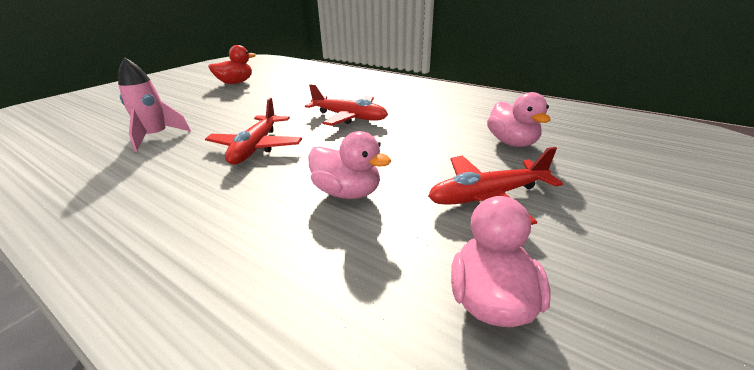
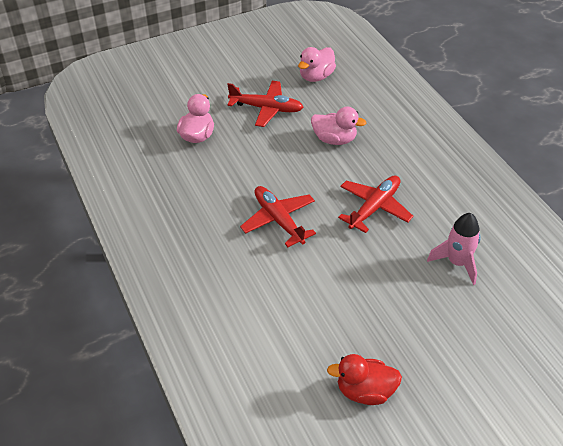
camera: 150 degrees left, 15 degrees up
(347, 192) = (334, 139): pink duck -> pink duck turned 135 degrees clockwise

